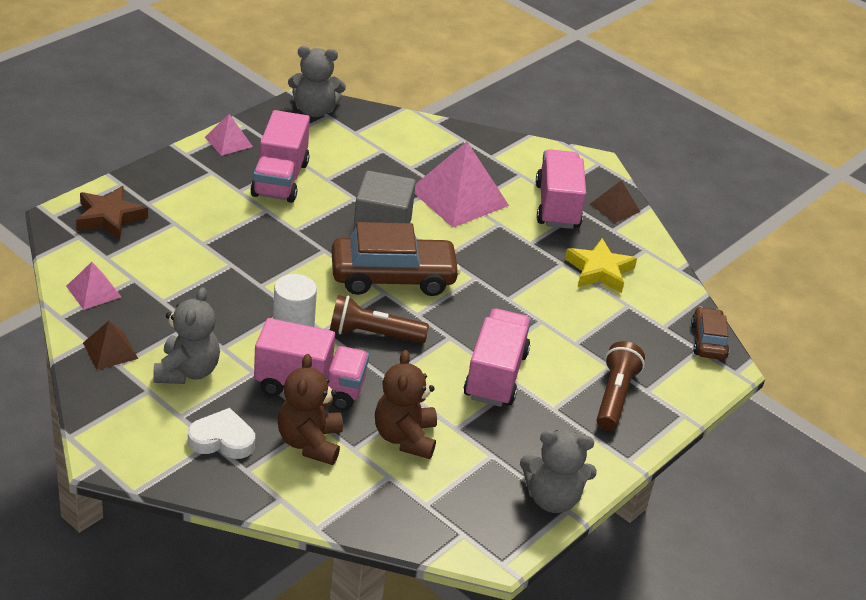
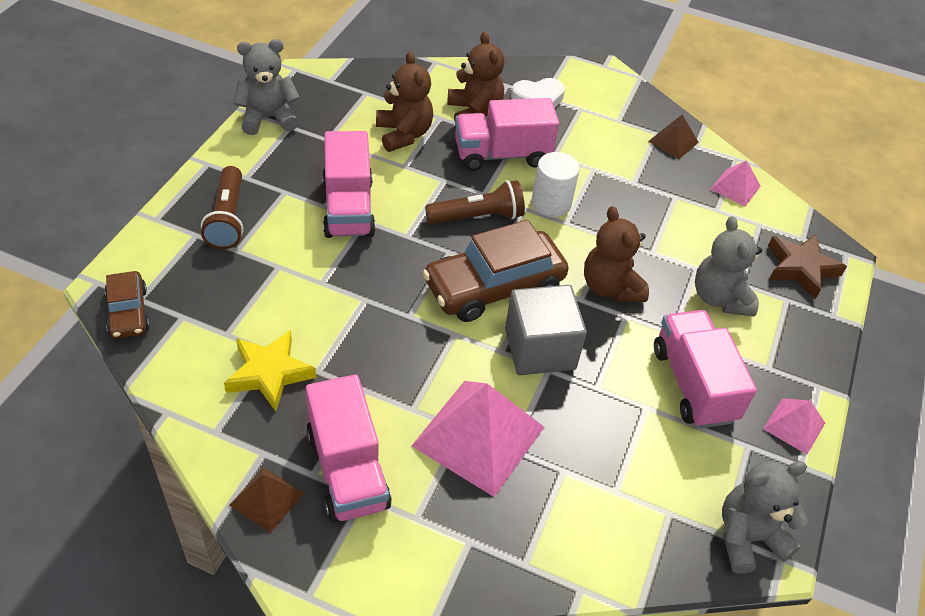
camera: 160 degrees right, 10 degrees up
(187, 371) = (603, 141): grey teddy bear -> grey teddy bear (719, 298)
(292, 250) = (610, 287): none -> brown teddy bear

